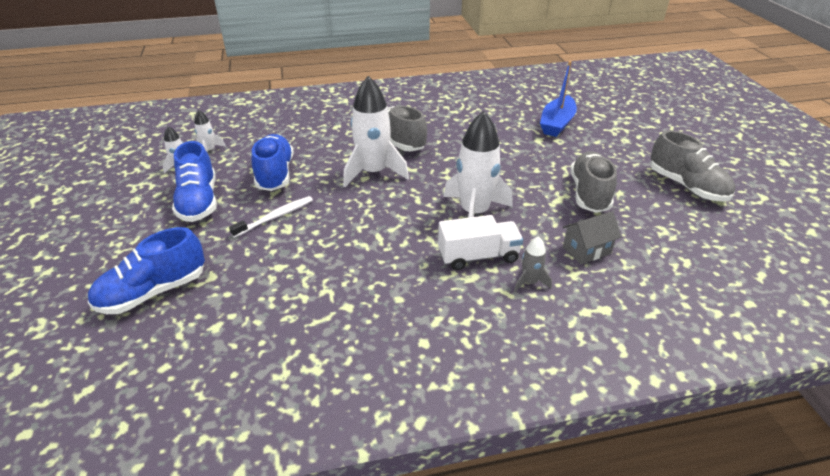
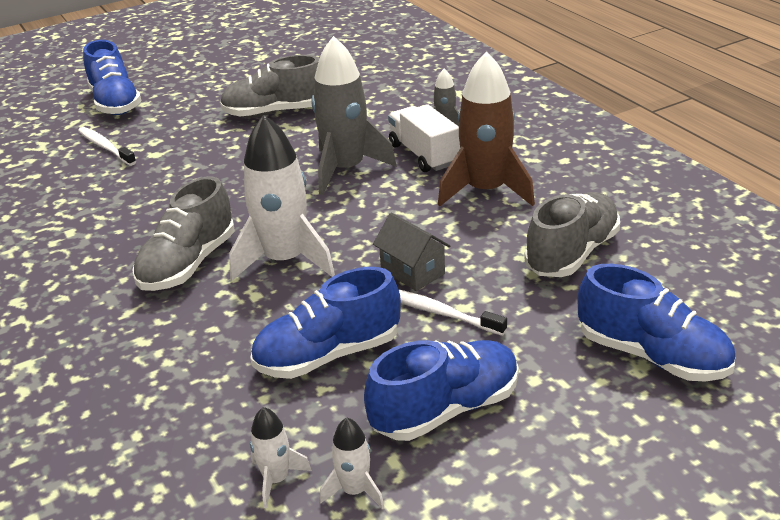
camera: 105 degrees left, 5 degrees down
(400, 275) = (485, 191): none -> brown rocket
(474, 212) = (346, 169): white rocket -> grey rocket
(556, 124) = (105, 147): blue boat -> white toothbrush
(586, 250) = (378, 105): grey house -> grey house (412, 271)
(628, 129) = (115, 103): none -> blue shoe
(686, 186) = (240, 70): grey shoe -> grey shoe (572, 253)

